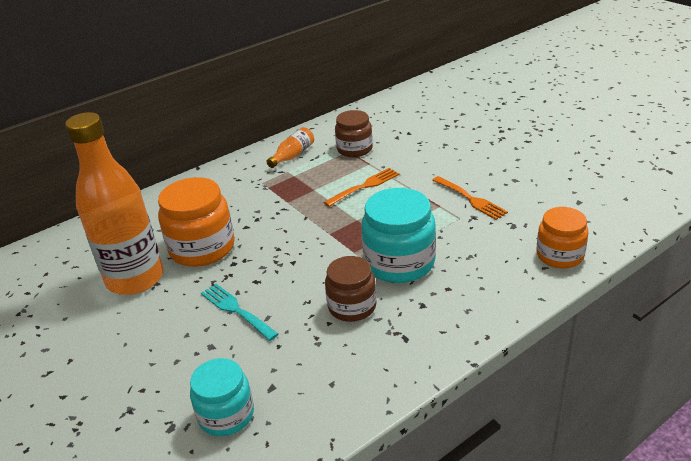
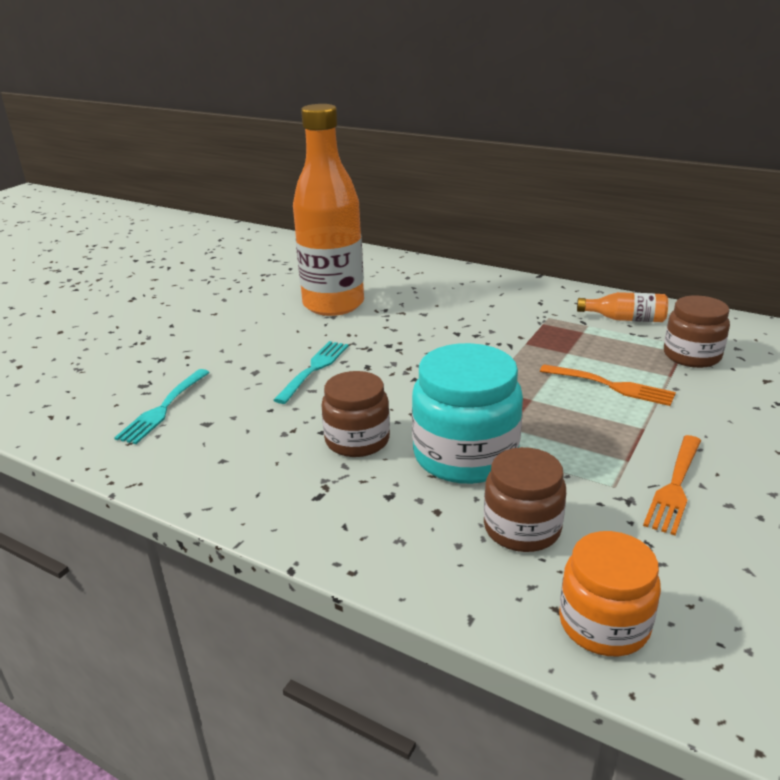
camera: 65 degrees right, 5 degrees down
(202, 248) = (402, 321): orange jar -> none
(226, 415) = (163, 408): turquoise jar -> turquoise fork
(479, 260) = (522, 528): none -> brown jar

